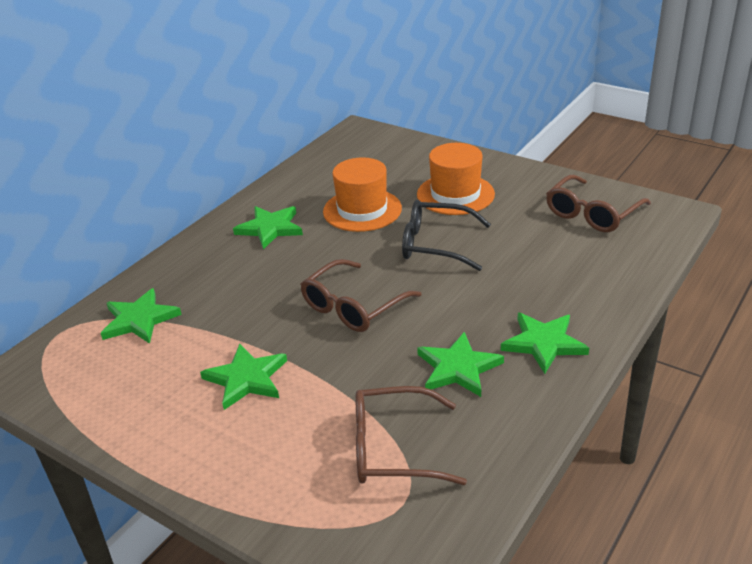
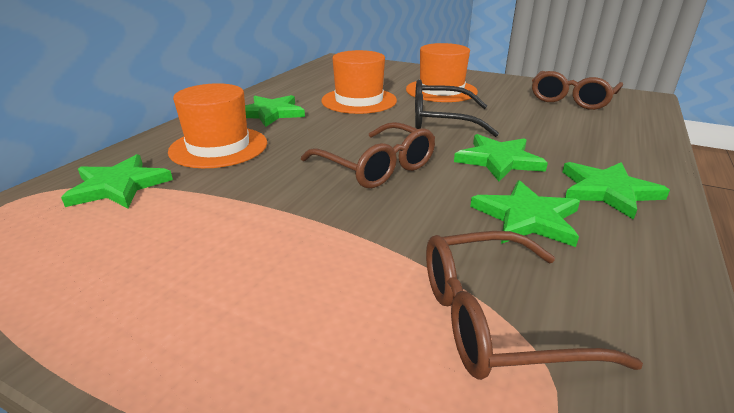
camera: 10 degrees left, 5 degrees down
(219, 276) = (218, 147): none -> orange hat
(246, 379) = (259, 241): green star -> green star (498, 160)
(353, 306) = (376, 167): brown glasses -> brown glasses turned 75 degrees counterclockwise

